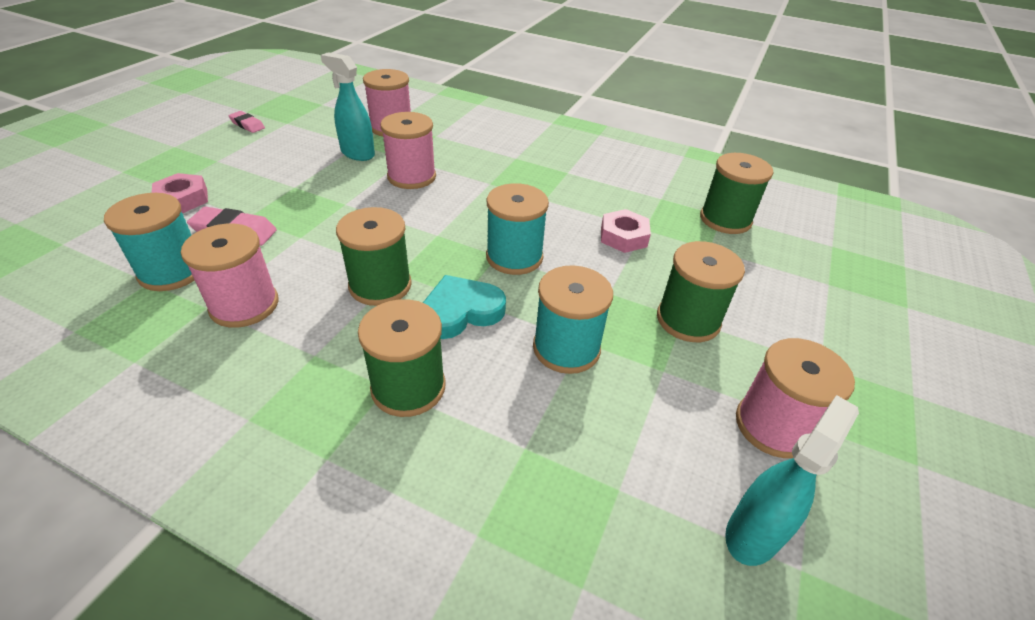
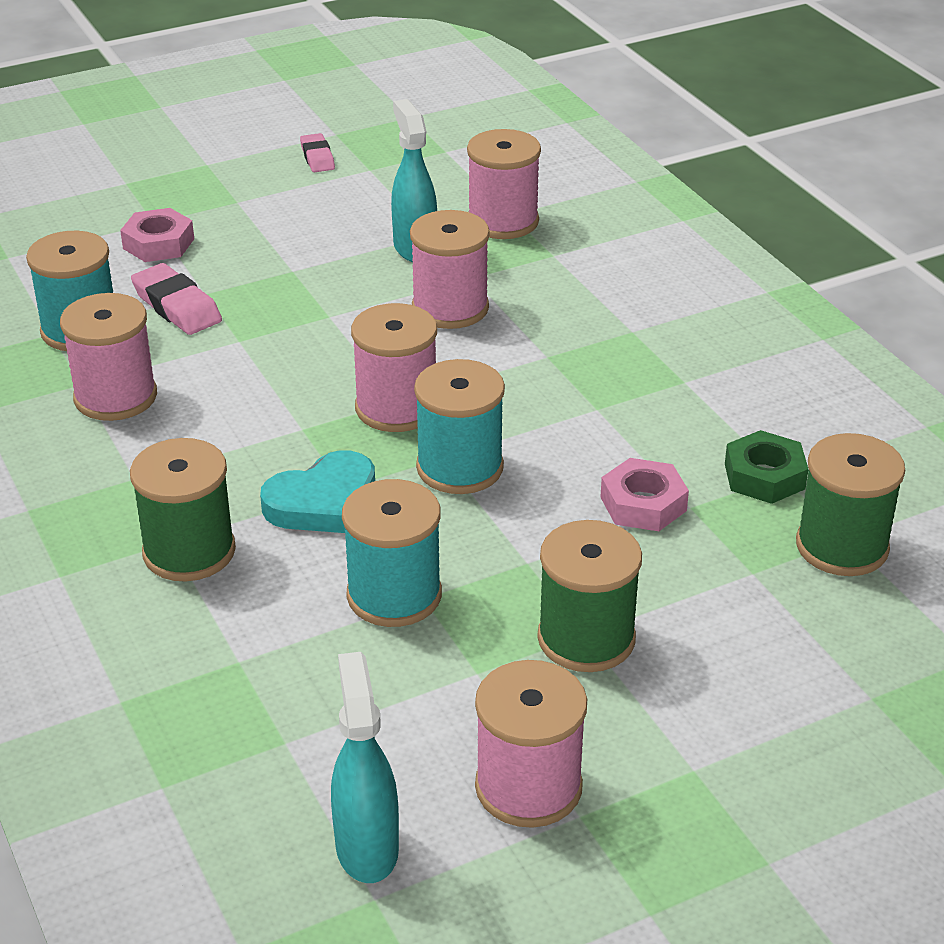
camera: 40 degrees right, 5 degrees down
(380, 285) = (268, 434): green spool -> none
(442, 239) = (396, 408): none -> pink spool
(461, 311) = (323, 502): turquoise heart -> turquoise heart turned 135 degrees clockwise
(655, 201) = (764, 476): none -> green nut
(753, 533) = (367, 847): turquoise spray bottle -> turquoise spray bottle turned 90 degrees counterclockwise

